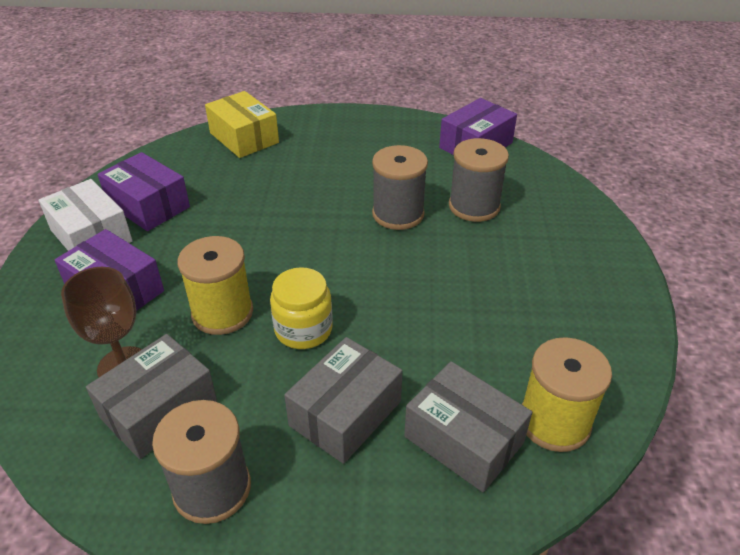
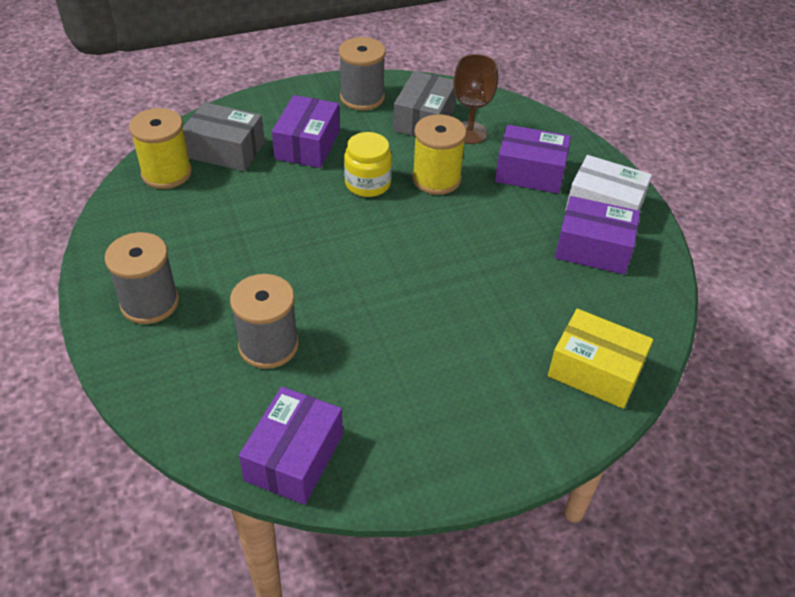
camera: 155 degrees right, 5 degrees up
(345, 413) = (307, 145): grey box -> purple box
(398, 214) = (346, 310): grey spool -> grey spool (150, 303)

